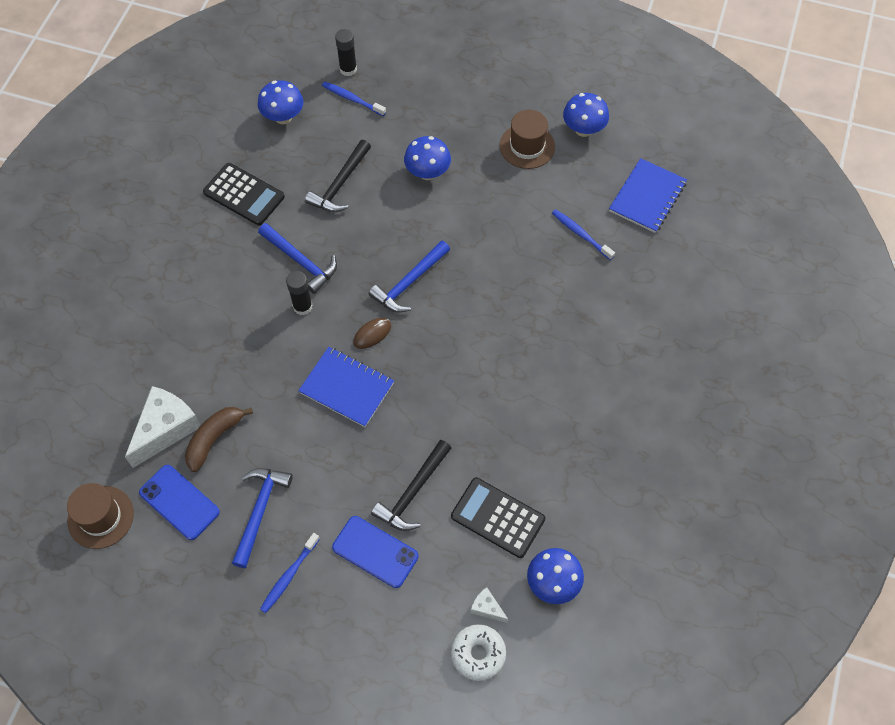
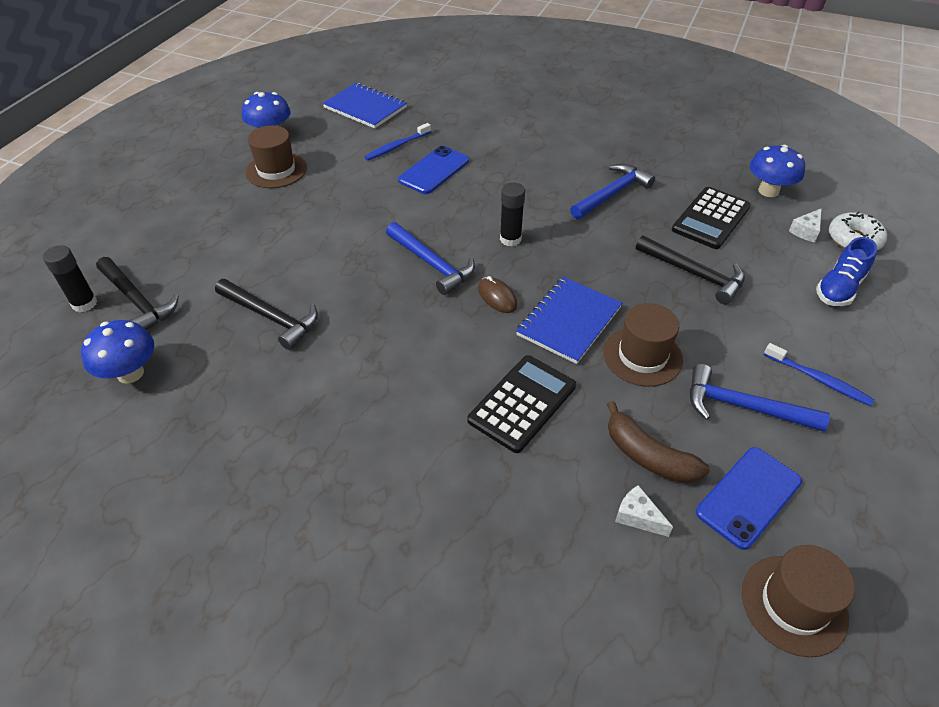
camera: 85 degrees left, 15 degrees down
(166, 429) = (638, 517): white cheese -> white cheese, size x0.46
(244, 194) = (251, 420): black calculator -> black calculator (522, 403)
(300, 261) = (381, 359): blue hammer -> blue hammer (612, 194)
(302, 306) = (451, 359): black glue stick -> black glue stick (510, 239)
(310, 441) = (642, 356): none -> brown hat
(352, 99) = (137, 301): blue toothbrush -> black hammer
(375, 552) = (769, 305): blue phone -> blue phone (434, 170)
(402, 620) = (839, 288): none -> blue shoe
(427, 172) = (283, 242): blue mushroom -> none

